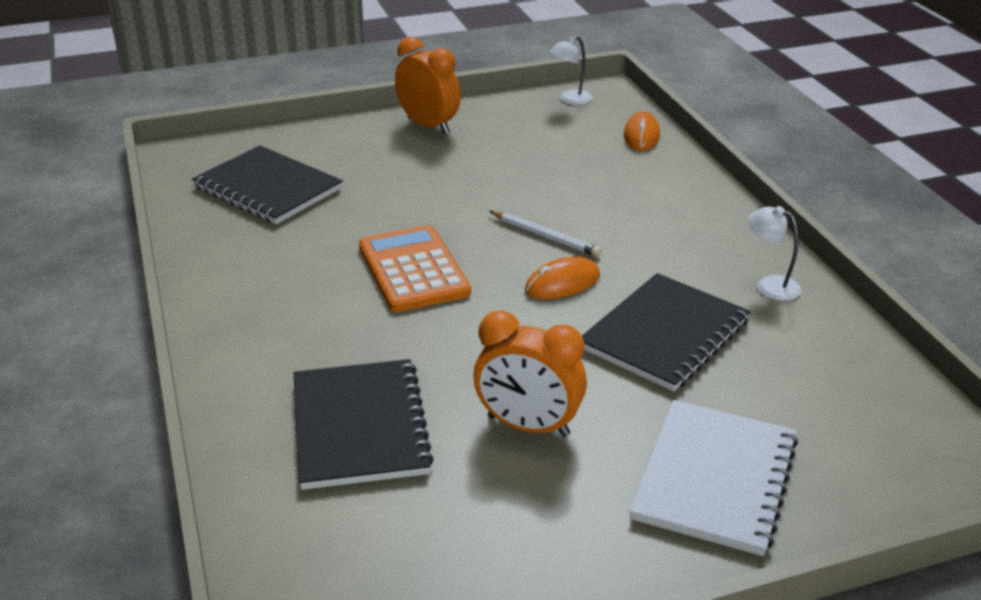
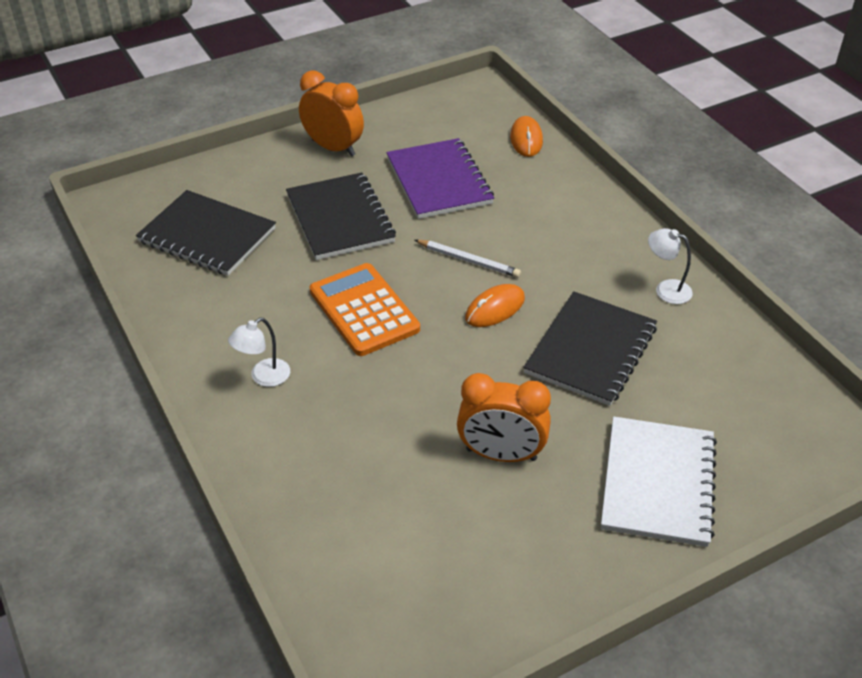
camera: 10 degrees left, 10 degrees up
(359, 426) = (363, 474): black notebook -> black notebook (340, 219)
(533, 163) = (439, 181): none -> purple notebook
(570, 100) = (454, 104): white lamp -> white lamp (263, 377)

